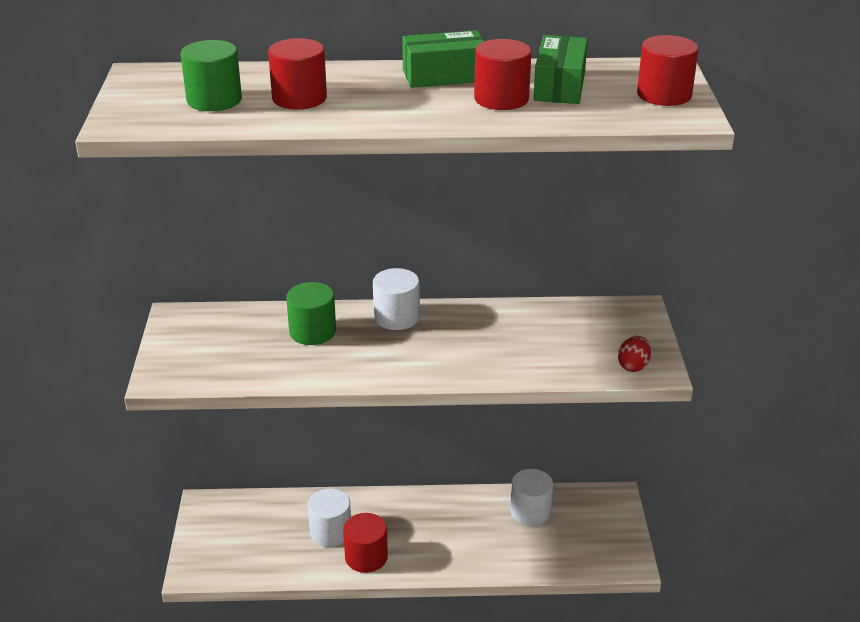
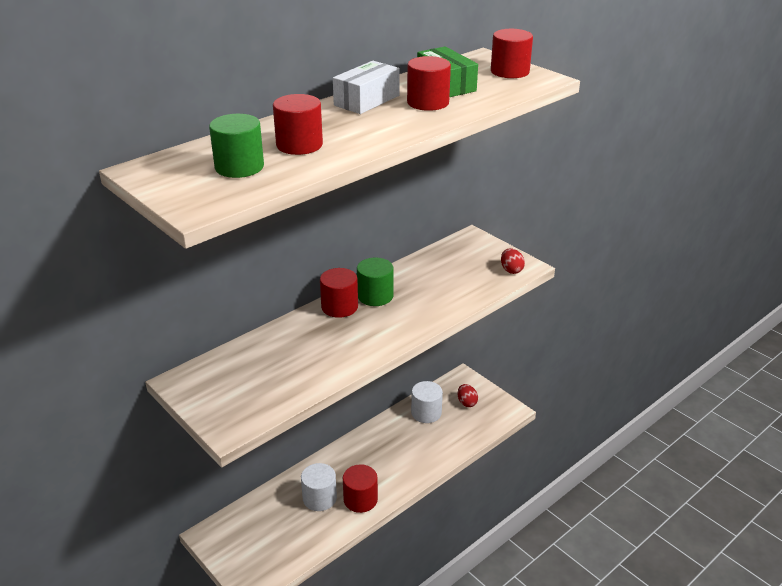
camera: 40 degrees left, 0 degrees up
(312, 332) = (297, 342): green cylinder -> green cylinder (375, 296)
(396, 317) = (339, 307): white cylinder -> red cylinder
(444, 76) = (367, 100): green box -> white box
(588, 526) = (466, 402): none -> red egg

